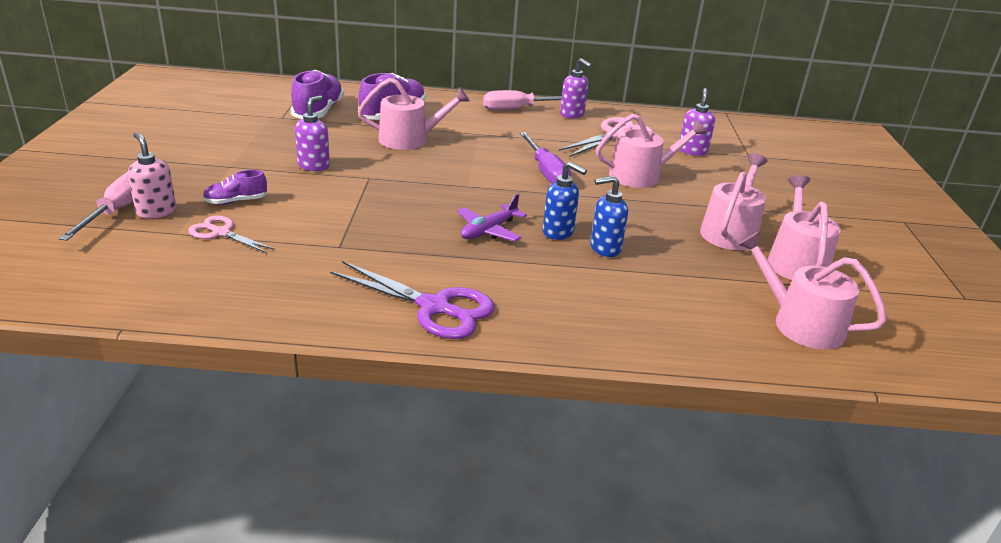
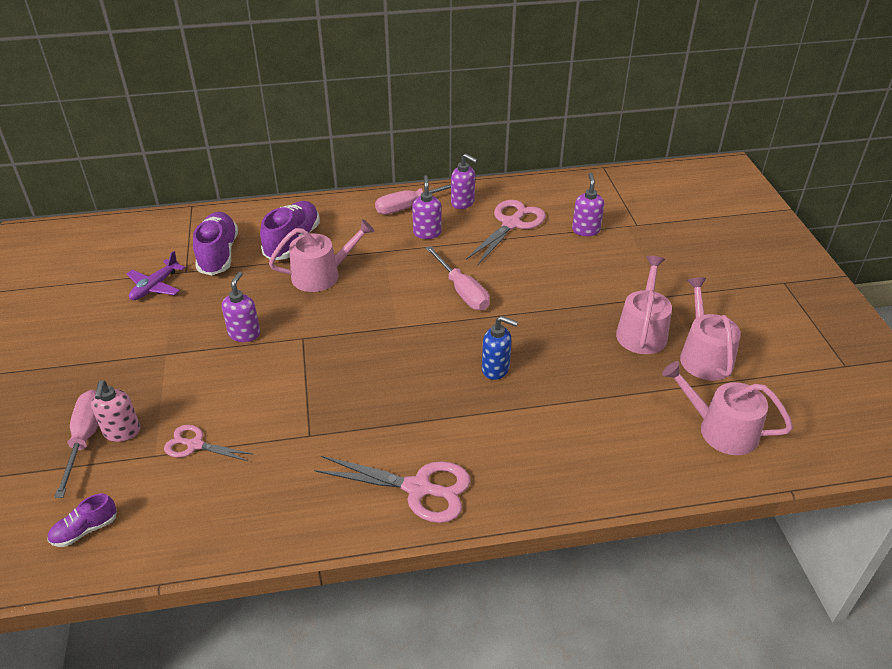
camera: 10 degrees left, 10 degrees up
(156, 211) = (122, 432): pink soap dispenser -> pink soap dispenser turned 135 degrees counterclockwise
(236, 201) = (191, 400): purple shoe -> purple shoe (85, 530)
(434, 307) = (418, 488): purple scissors -> pink scissors
(488, 230) = (434, 382): purple plane -> purple plane (155, 286)
(527, 128) = (427, 233): none -> purple soap dispenser
(546, 172) = (462, 291): purple screwdriver -> pink screwdriver
(604, 248) = (541, 379): blue soap dispenser -> none
(641, 175) = (548, 275): pink watering can -> none

